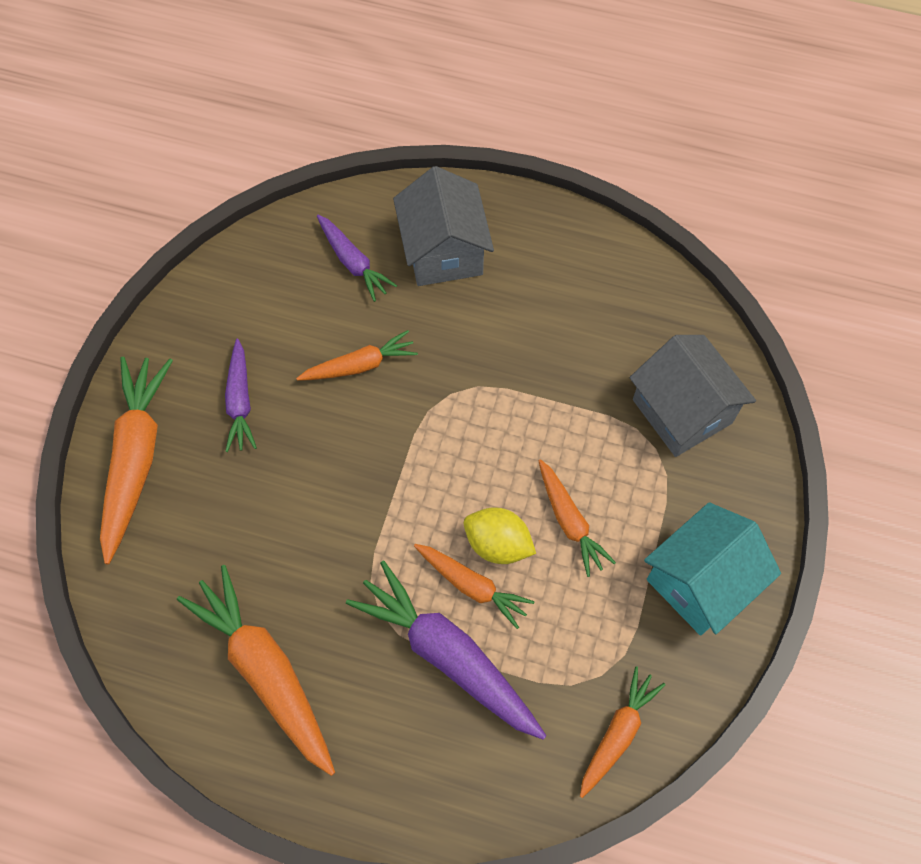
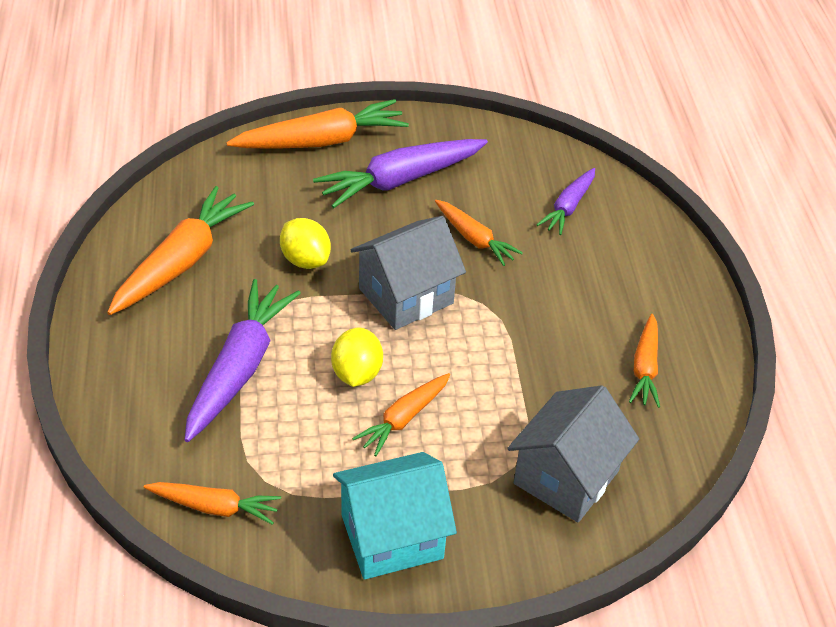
camera: 65 degrees right, 20 degrees down
(240, 402) = (400, 180): purple carrot -> purple carrot, size x1.73
(320, 539) = (305, 260): none -> yellow lemon
(443, 251) = (619, 260): grey house -> grey house (406, 296)
(472, 586) = (309, 367): orange carrot -> orange carrot (645, 368)
(700, 582) = (391, 536): turquoise house -> turquoise house turned 45 degrees counterclockwise

